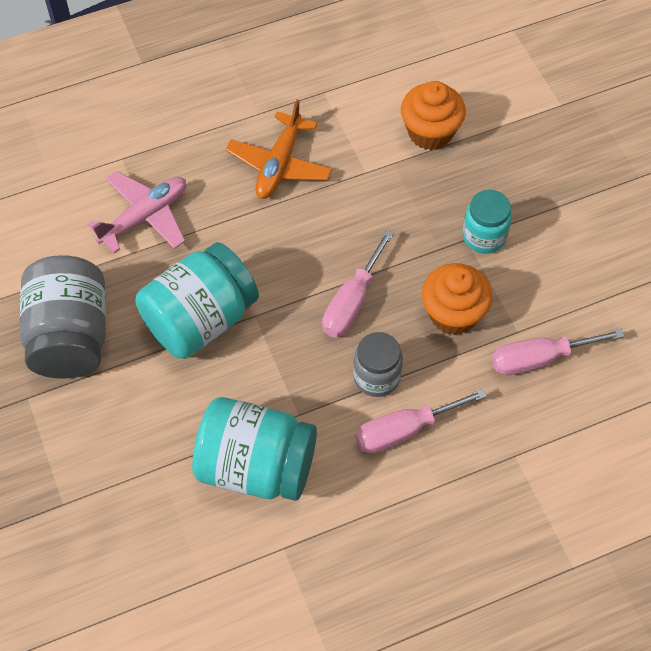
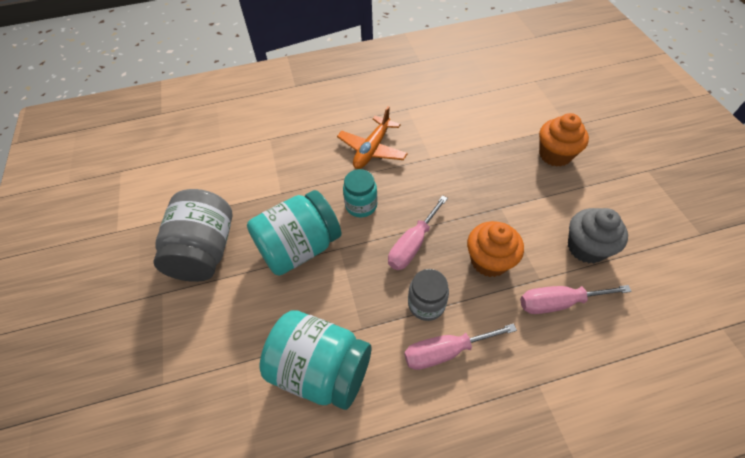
camera: 10 degrees right, 5 degrees down
(144, 217) = (276, 175): pink plane -> none
(430, 132) = (477, 137): orange cupcake -> orange cupcake (555, 155)
(484, 236) = (514, 206): turquoise jar -> turquoise jar (361, 205)
(576, 285) = (586, 247): none -> grey cupcake

